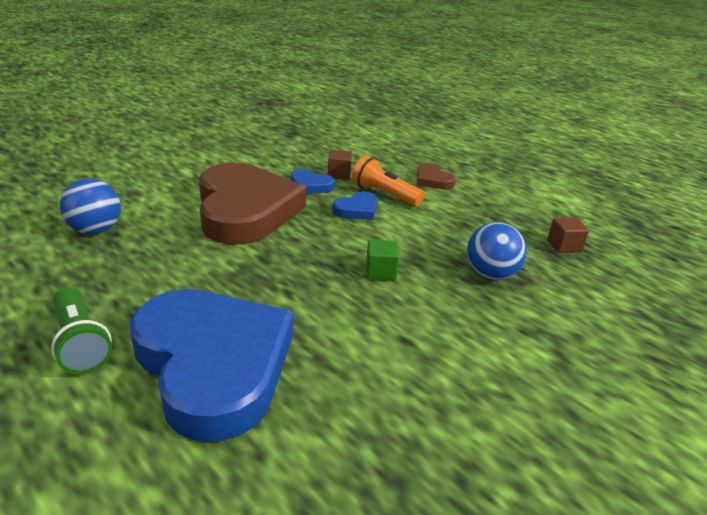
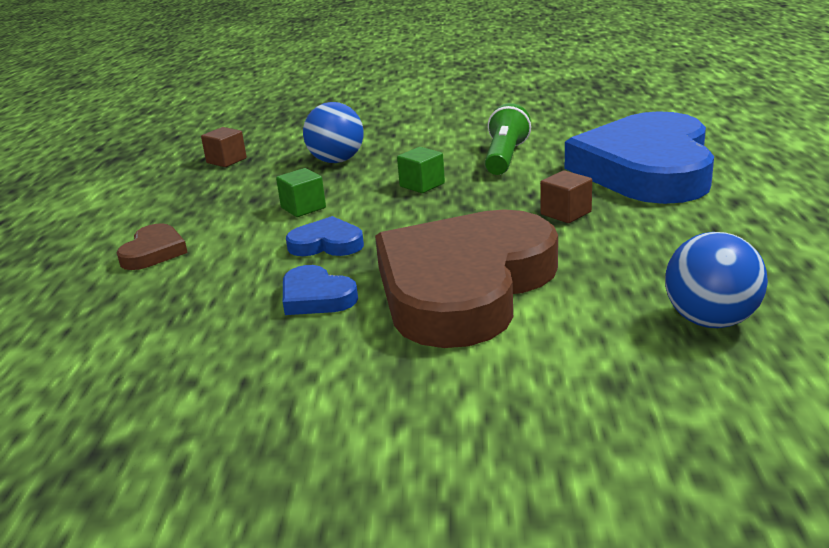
camera: 130 degrees left, 5 degrees down
(80, 342) = (759, 205): green flashlight -> green flashlight (505, 157)
(310, 185) = (316, 297): blue heart -> blue heart turned 150 degrees clockwise
(339, 175) = (242, 302): brown cube -> brown cube (566, 213)
(384, 194) = (254, 252): orange flashlight -> none
(419, 226) = (303, 208): none -> green cube

